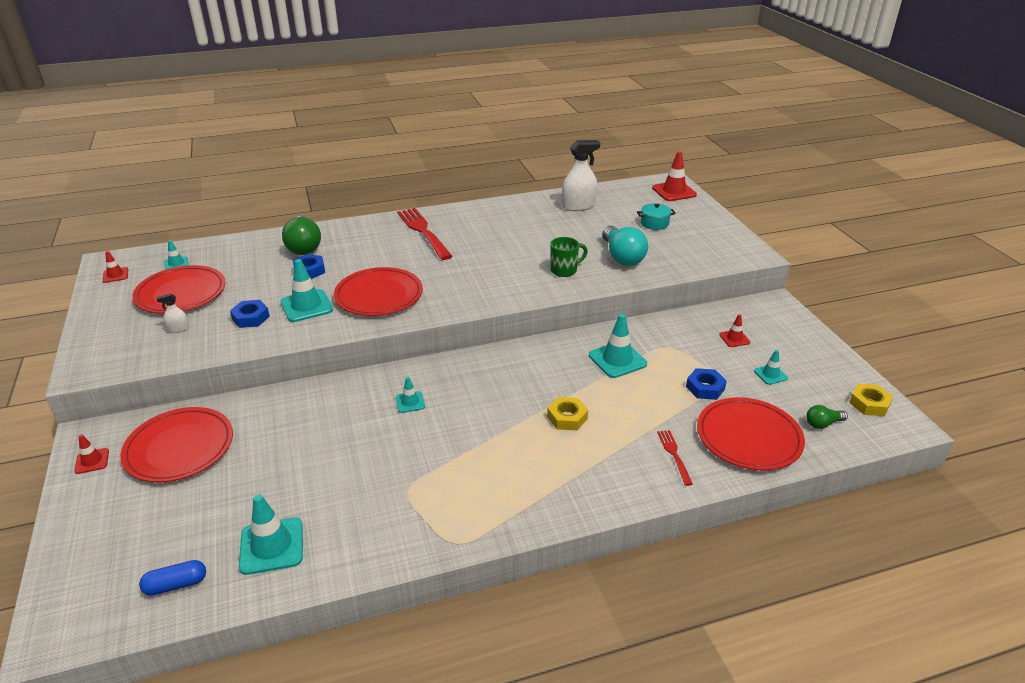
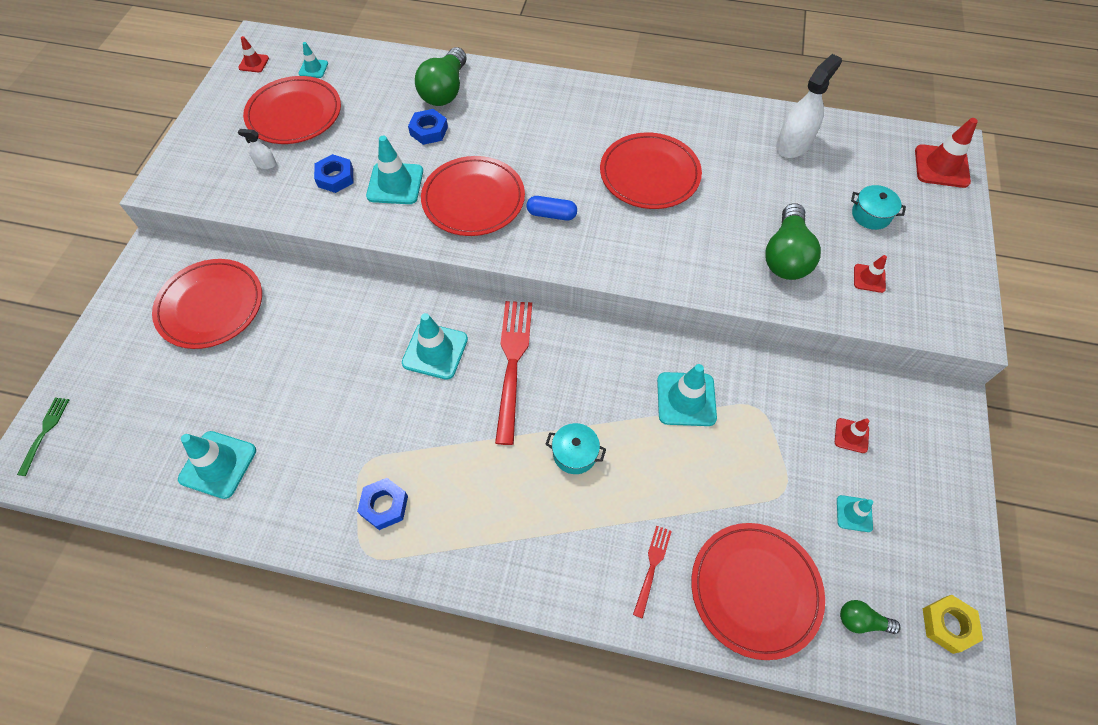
camera: 30 degrees right, 25 degrees up
(62, 601) = (45, 432): none -> green fork
(92, 461) = (139, 286): red traffic cone -> red traffic cone (869, 278)
(176, 585) = (127, 464): blue capsule -> blue capsule (551, 214)
(410, 402) = (435, 351): turquoise traffic cone -> turquoise traffic cone, size x1.83
(423, 232) = (581, 117): red fork -> red fork (512, 363)
(498, 246) = (649, 174): none -> red plate
(565, 270) = (700, 248): green mug -> none
(567, 417) = (575, 454): yellow nut -> turquoise pot
(578, 206) = (793, 144): white spray bottle -> white spray bottle turned 60 degrees counterclockwise
(622, 257) = (786, 256): turquoise light bulb -> green light bulb
(705, 388) = (757, 492): blue nut -> blue nut (384, 505)

